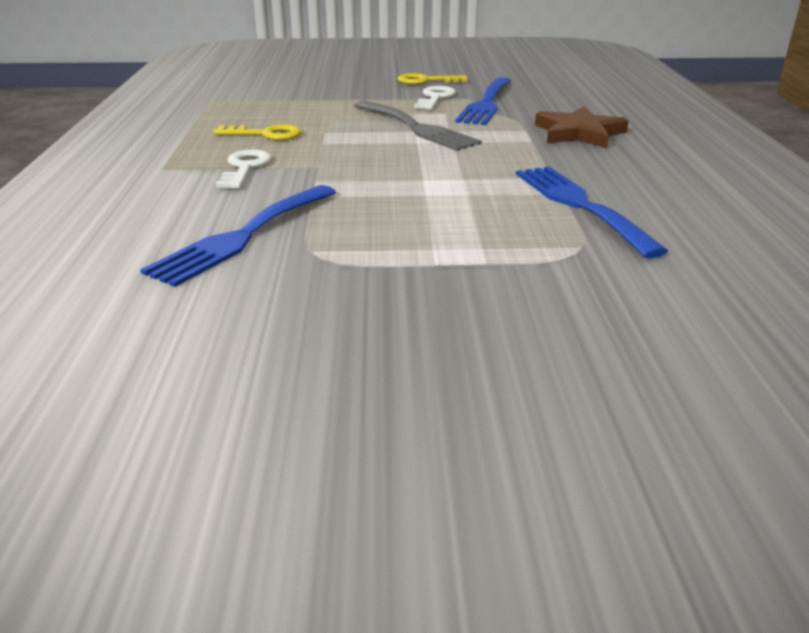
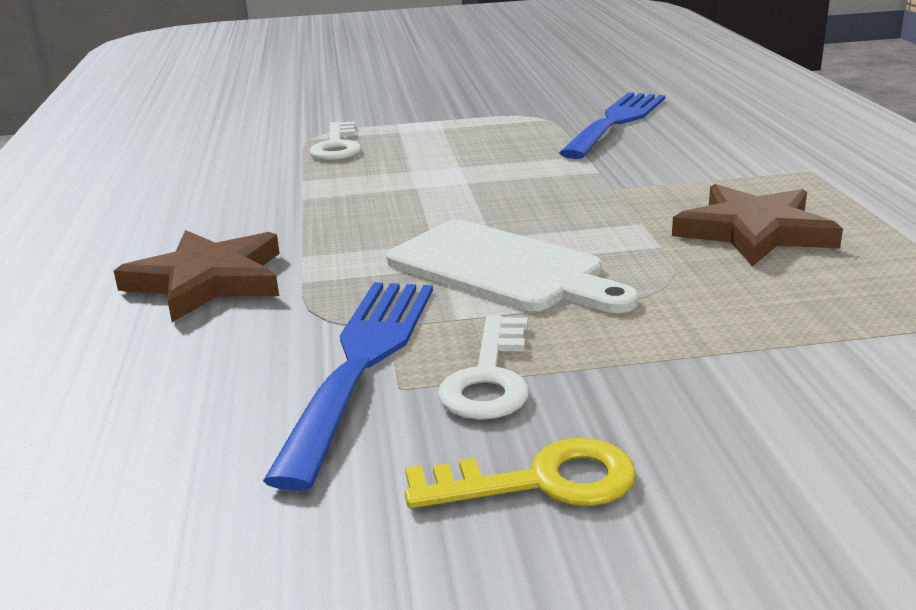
camera: 175 degrees right, 5 degrees down
(245, 168) = (705, 178): white key -> white key (337, 146)
(265, 134) = (754, 232): yellow key -> brown star
(417, 128) = (502, 269): grey fork -> white cutting board
(579, 205) = (289, 170): blue fork -> none

